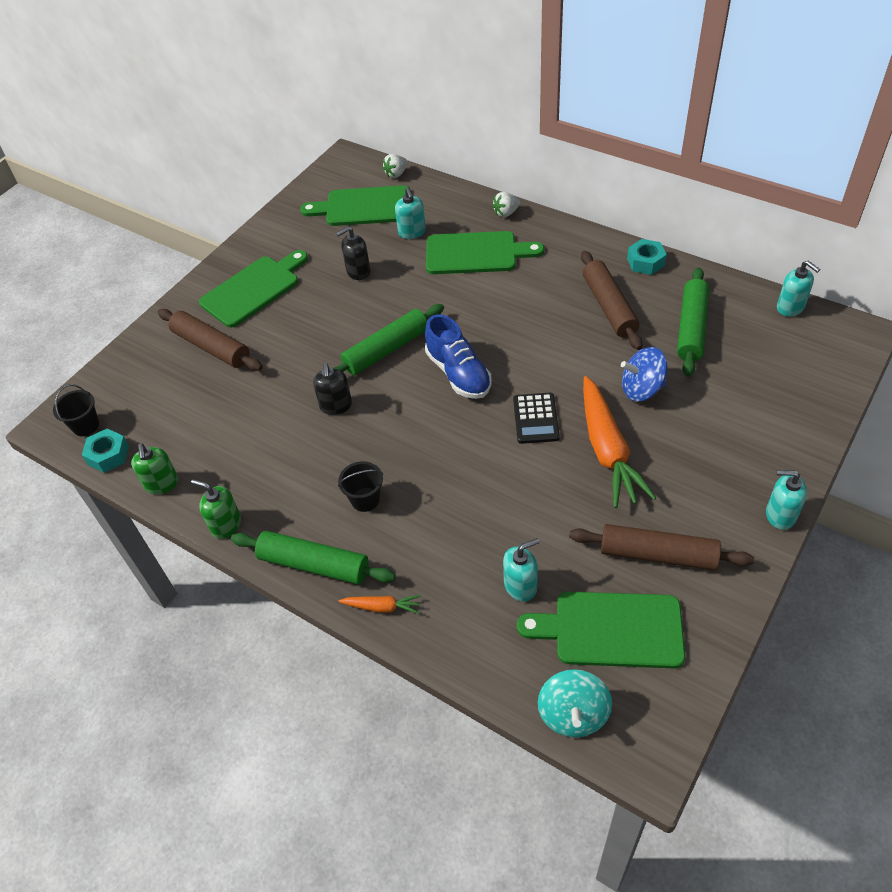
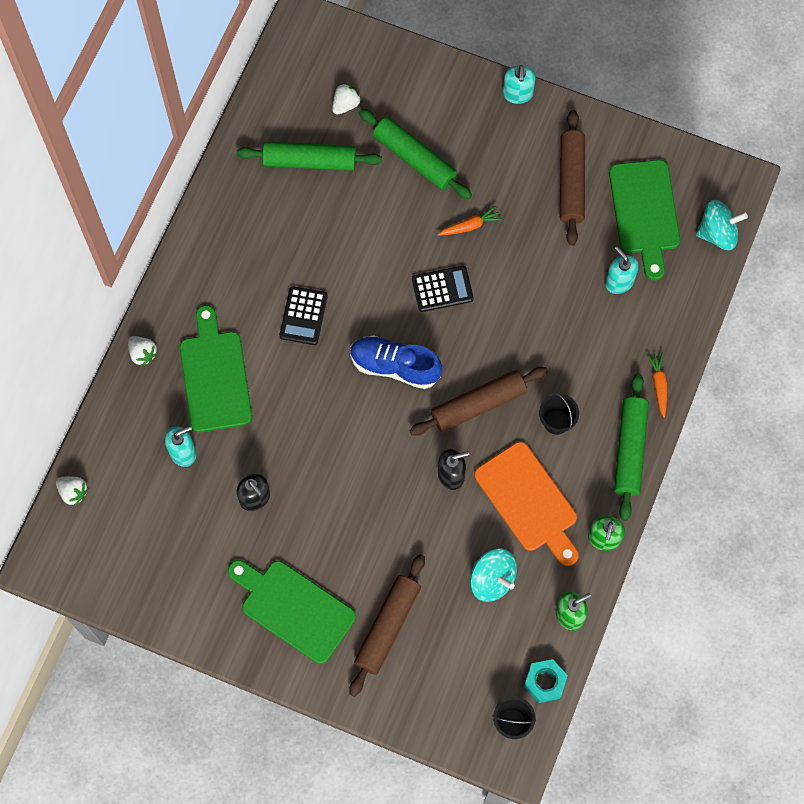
camera: 105 degrees left, 20 degrees up
(222, 426) = (492, 579): none -> turquoise spinning top
(288, 464) = (529, 501): none -> orange cutting board
(363, 207) = (140, 518): green cutting board -> none
(386, 350) = (371, 442): green rolling pin -> green rolling pin (414, 158)
(458, 373) = (394, 366): blue shoe -> blue shoe turned 120 degrees counterclockwise
(523, 313) = (303, 316): none -> black calculator
(607, 450) = (470, 226): orange carrot -> orange carrot, size x0.45
(609, 306) = (286, 236): brown rolling pin -> brown rolling pin (478, 405)
(642, 389) = (394, 201): blue spinning top -> none
(645, 262) = (216, 205): turquoise nut -> none
(759, 360) = (345, 104): none -> white strawberry
(790, 307) = (272, 76): turquoise soap dispenser -> none

